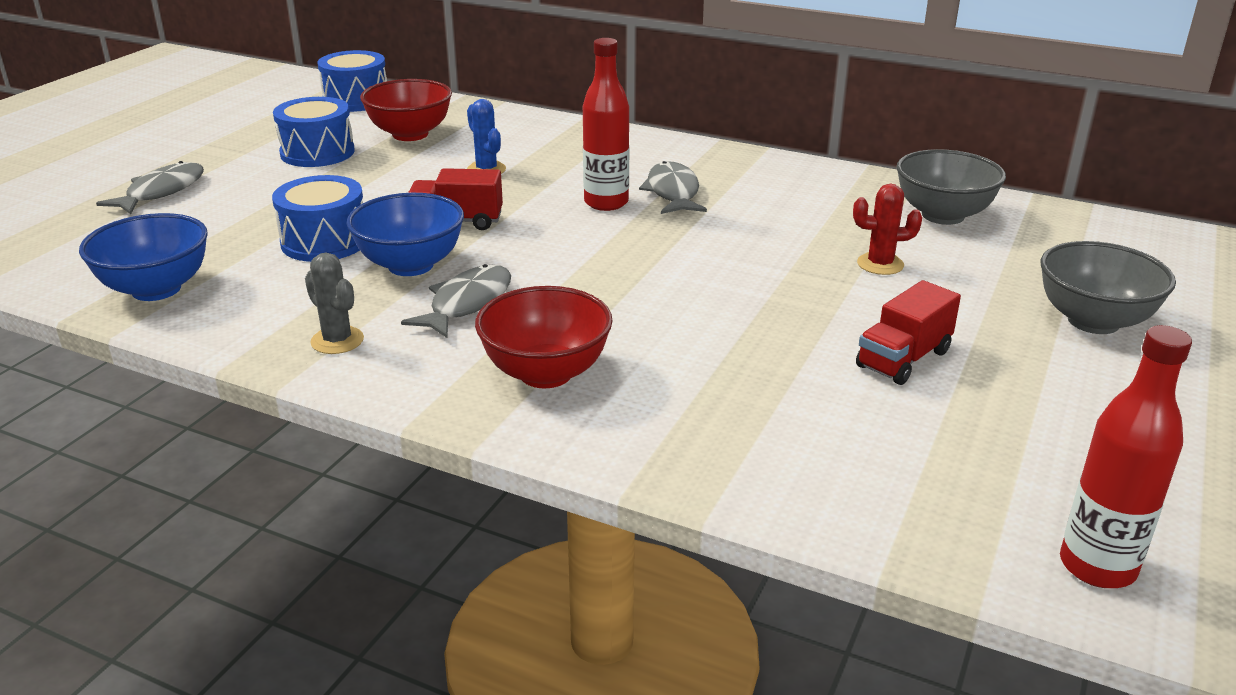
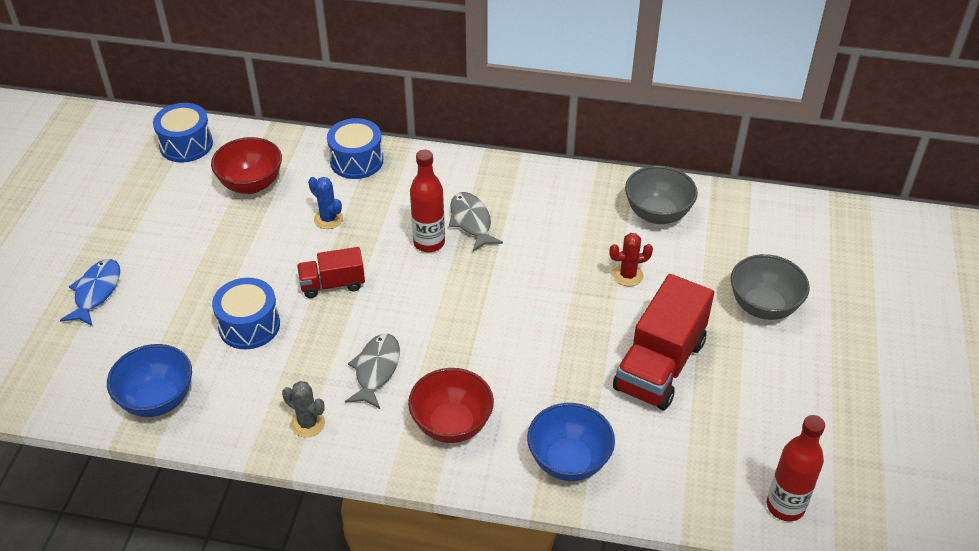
camera: 15 degrees left, 15 degrees up
(161, 192) = (96, 292): grey fish -> blue fish
(317, 152) = (190, 221): blue drum -> blue drum (356, 161)
(410, 265) = (321, 339): blue bowl -> blue bowl (568, 461)
(903, 359) = (659, 365): red truck -> red truck, size x1.80

